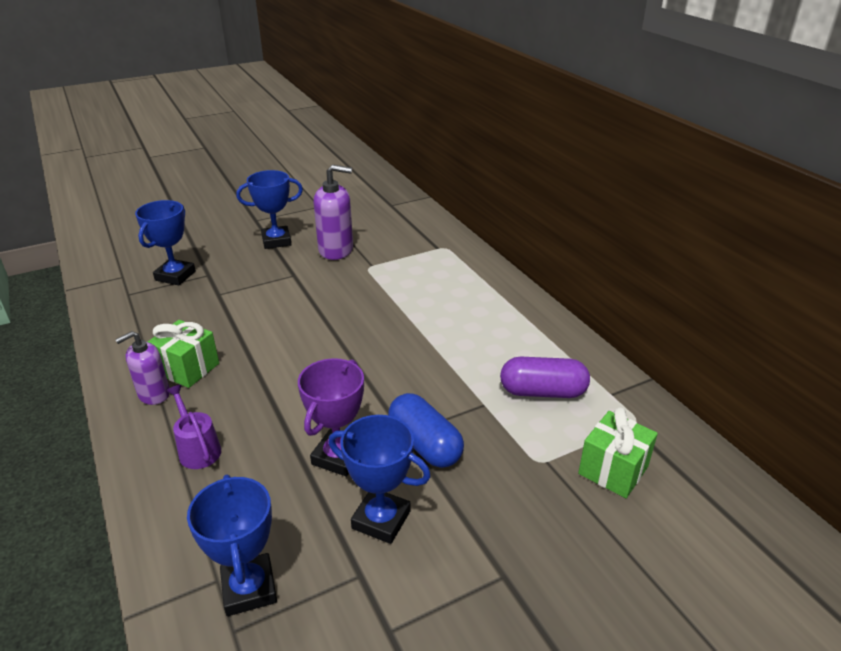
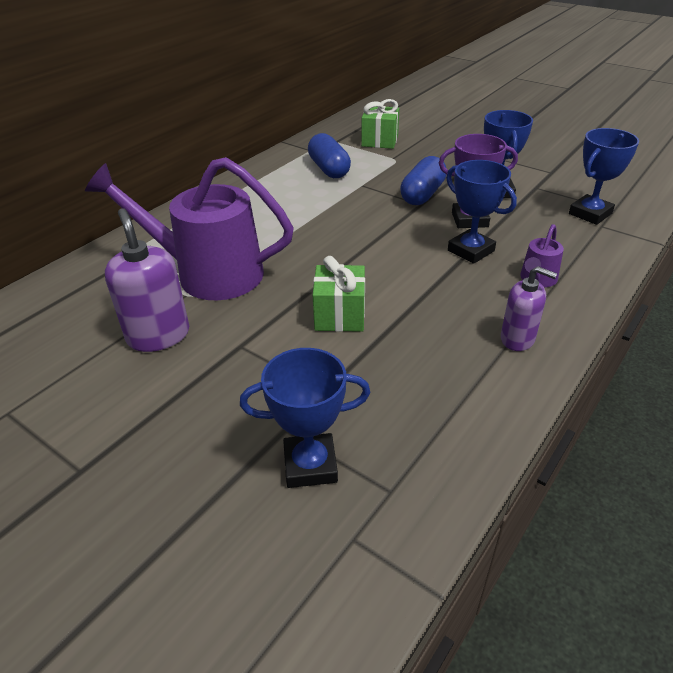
camera: 115 degrees left, 5 degrees up
(187, 369) = (466, 337): green gift -> green gift (340, 315)
(276, 241) = (152, 405): blue trophy -> blue trophy (471, 251)
(390, 277) = (207, 273): none -> purple watering can
(542, 392) = (329, 169): purple capsule -> blue capsule

